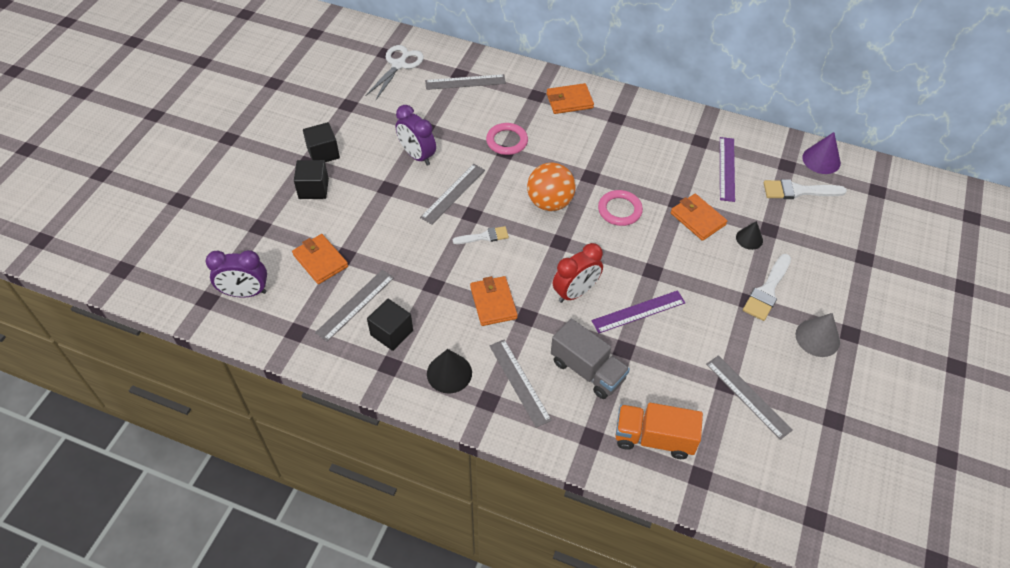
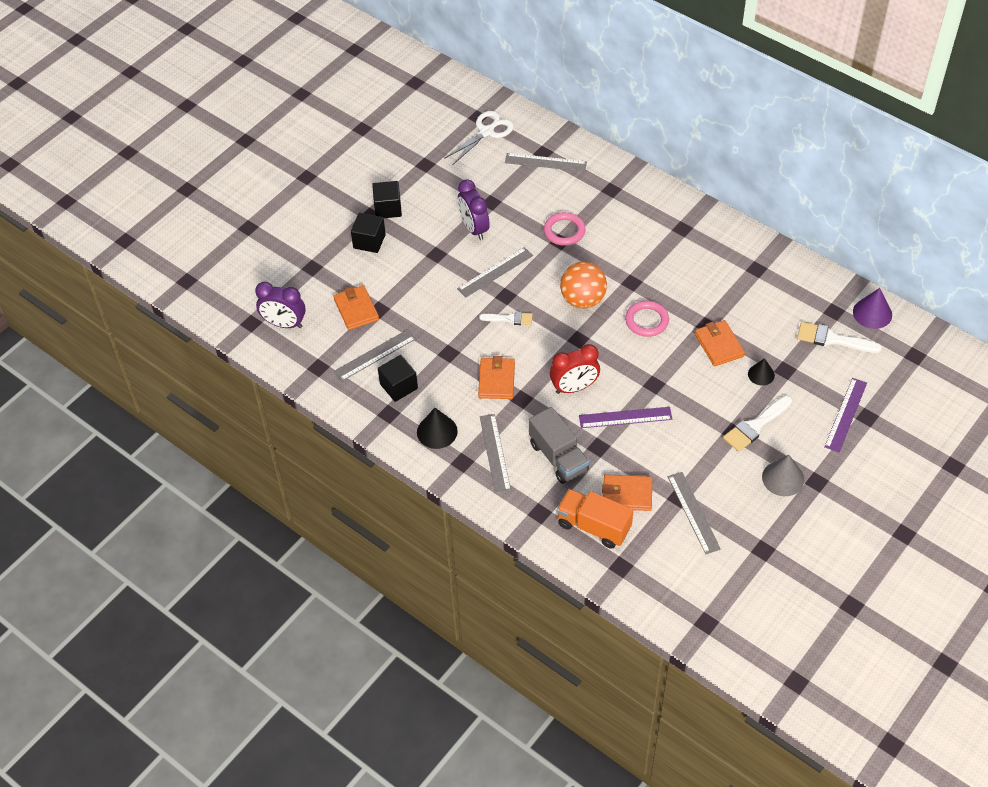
camera: 20 degrees right, 0 degrees up
(569, 101) = (641, 202): orange wallet -> orange wallet (627, 494)
(727, 169) = (770, 302): purple ruler -> purple ruler (846, 414)

